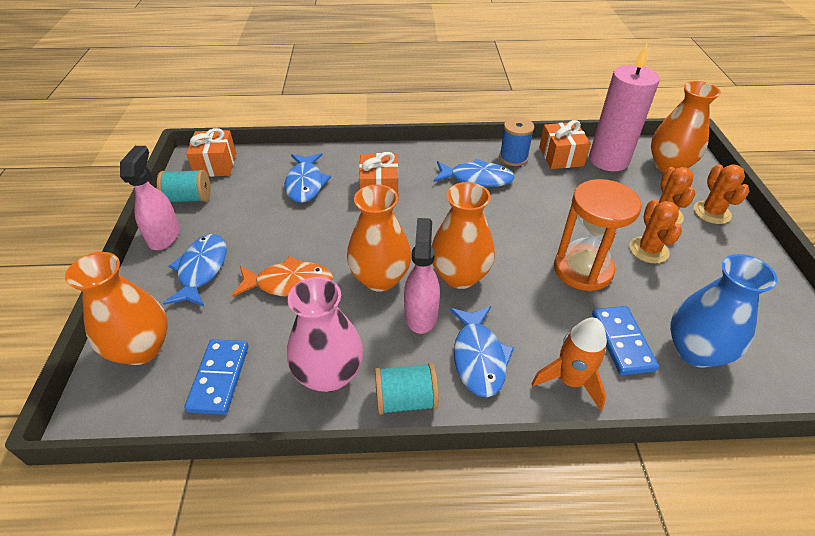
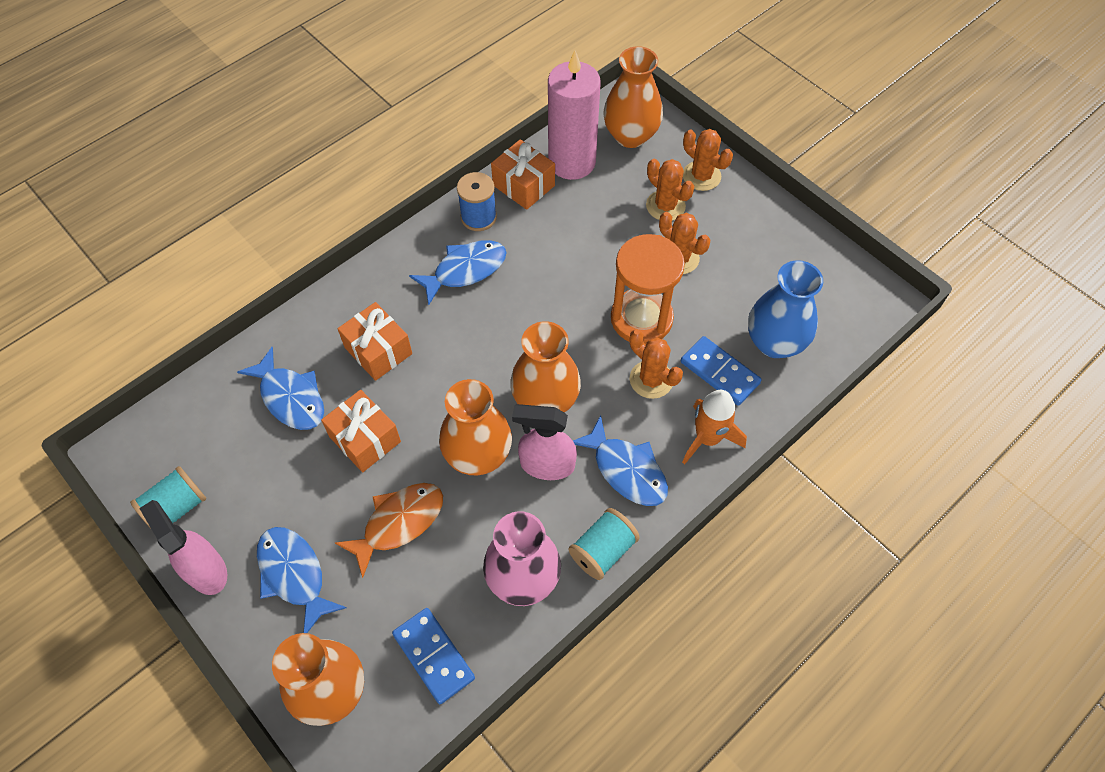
camera: 40 degrees left, 15 degrees up
(215, 164) = (153, 443): orange gift -> orange gift (365, 439)
(421, 314) = (546, 464): pink spray bottle -> pink spray bottle turned 45 degrees counterclockwise
(555, 311) = (651, 379): none -> orange cactus

